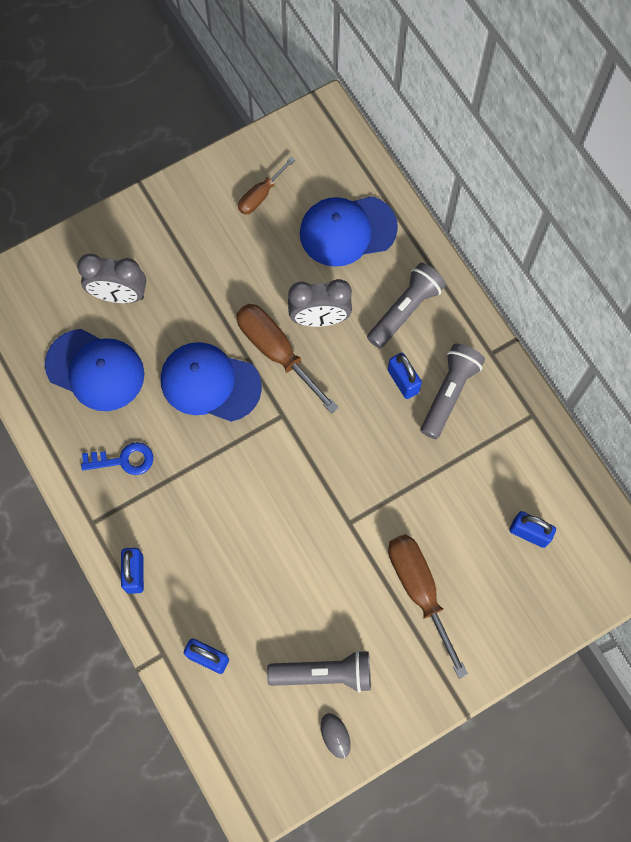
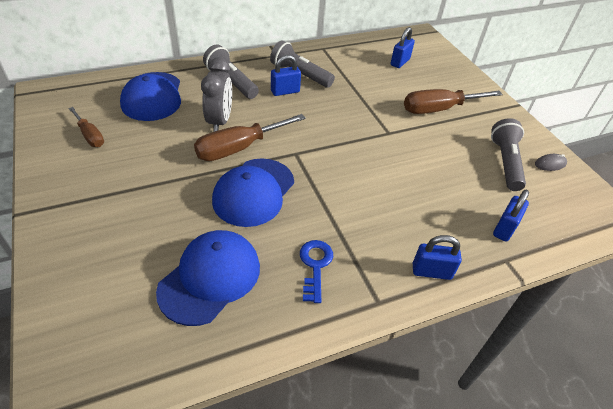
camera: 85 degrees left, 25 degrees down
(119, 295) = (134, 247): grey clock -> none

